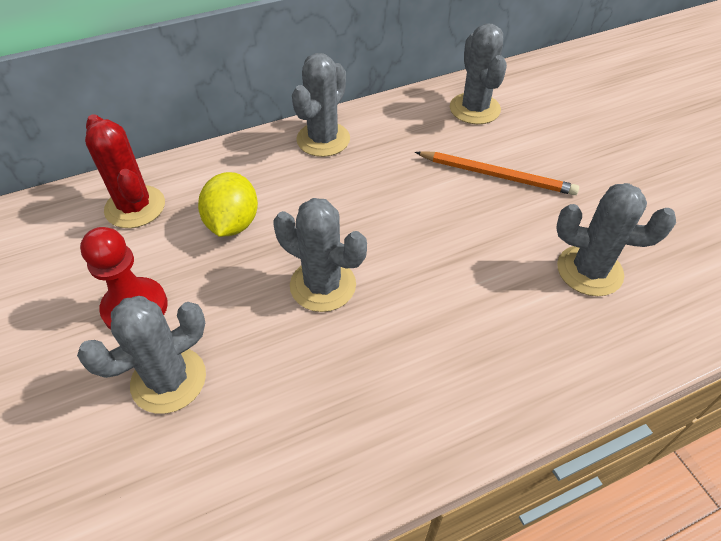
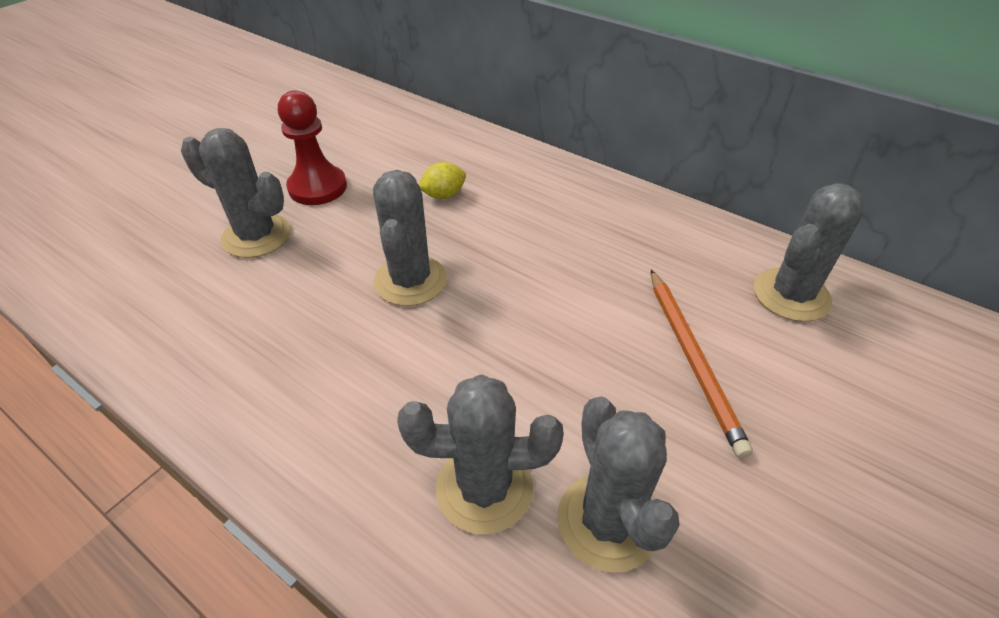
camera: 60 degrees right, 5 degrees down
(135, 207) = (420, 139): red cactus -> none
(233, 223) = (443, 195): yellow lemon -> yellow lemon, size x0.62
(323, 139) = (604, 201): grey cactus -> grey cactus (484, 488)

